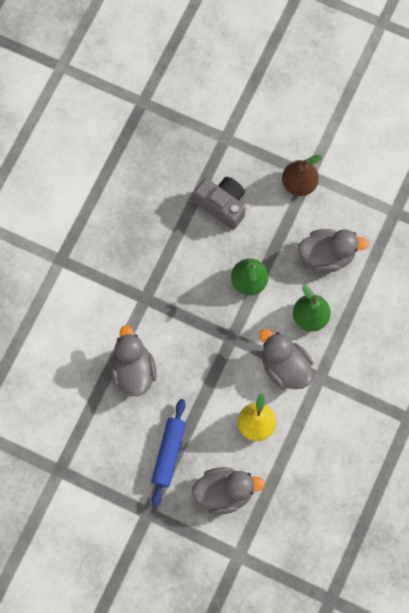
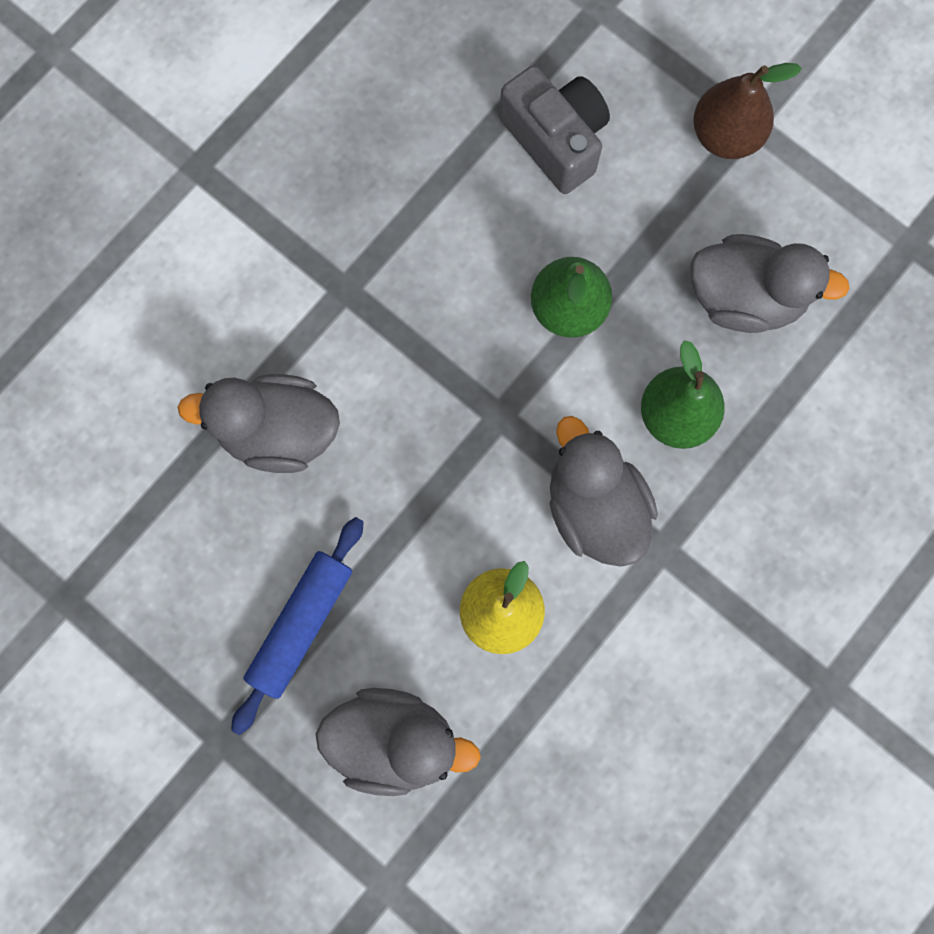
camera: 15 degrees right, 5 degrees up
(133, 371) = (278, 431): grey duck -> grey duck turned 90 degrees counterclockwise

